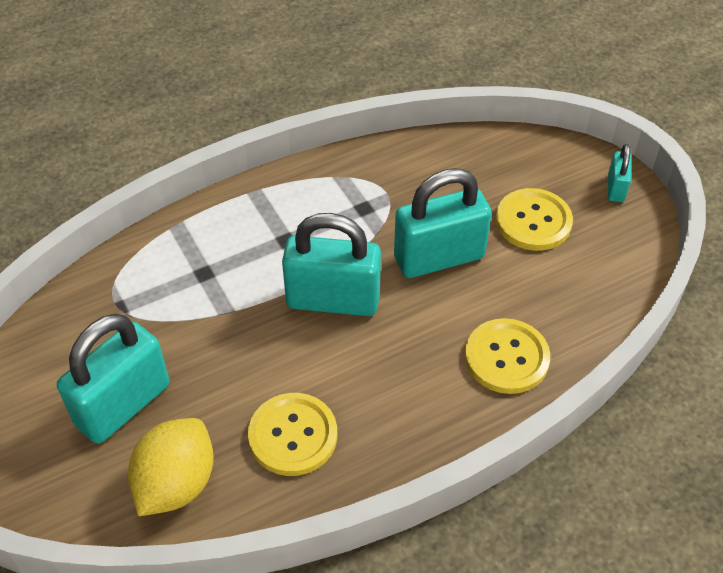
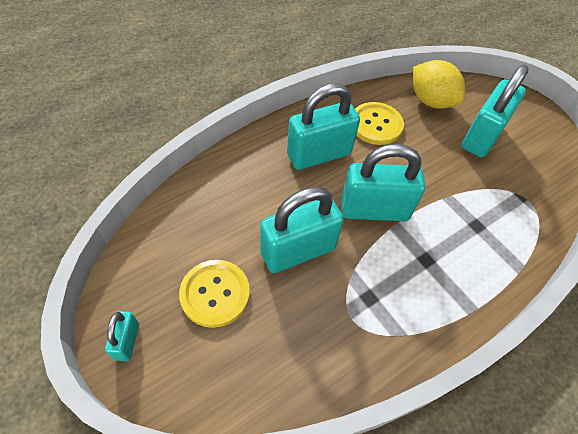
camera: 170 degrees right, 5 degrees up
(176, 483) = (431, 101): yellow lemon -> yellow lemon turned 60 degrees counterclockwise
(397, 385) = (319, 154): none -> turquoise padlock
(506, 357) = (246, 174): yellow button -> none

